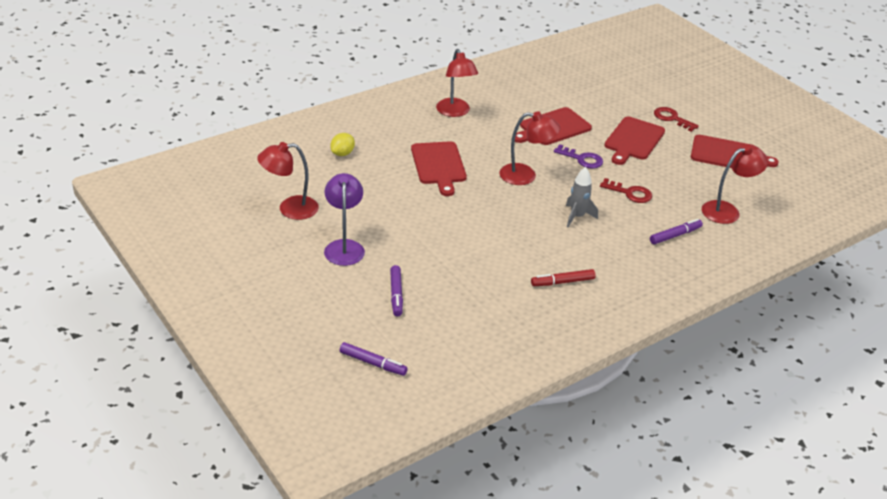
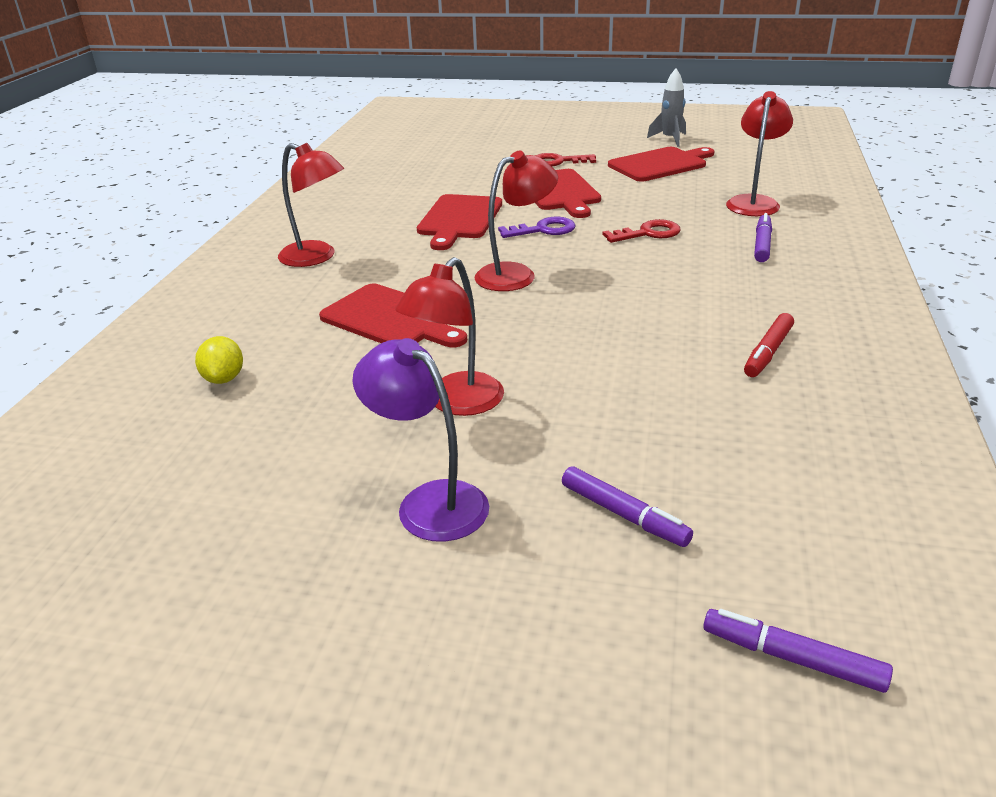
camera: 40 degrees left, 5 degrees down
(290, 209) = (246, 506): red lamp -> red lamp (456, 403)
(373, 363) = (792, 658): purple marker -> purple marker turned 135 degrees counterclockwise
(577, 217) = (645, 281): grey rocket -> grey rocket (670, 139)

